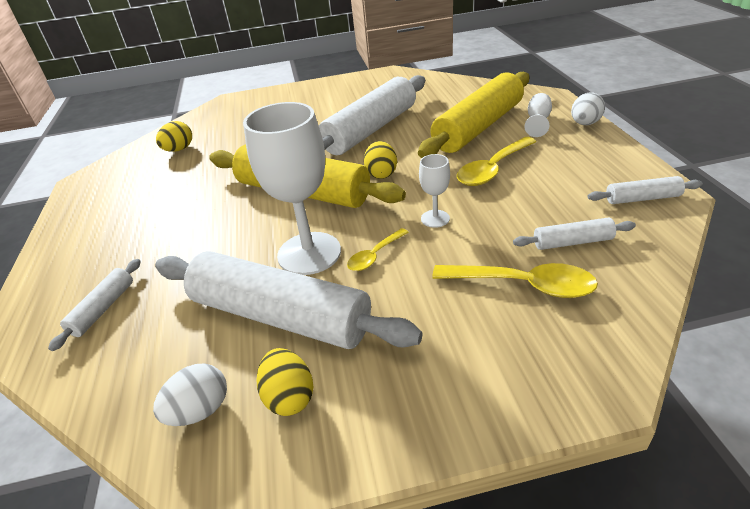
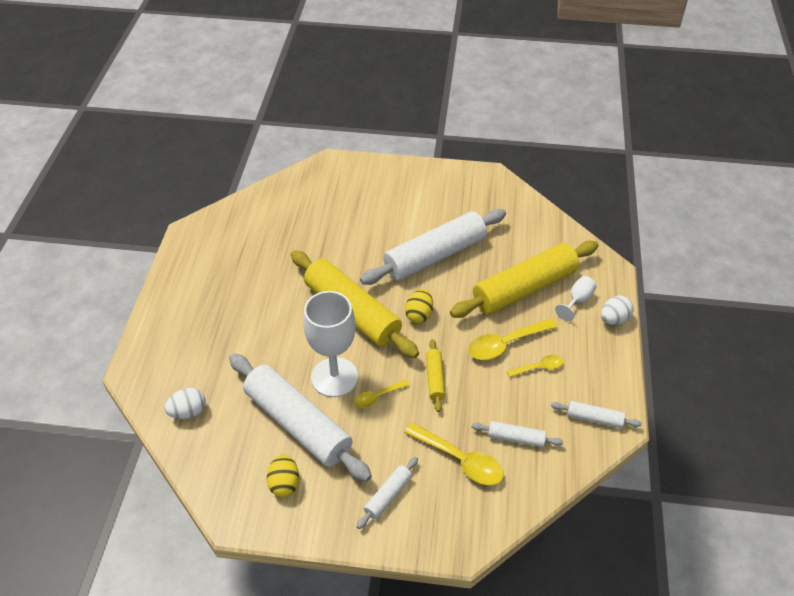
camera: 15 degrees right, 10 degrees up
(103, 309) = (189, 374): white rolling pin -> white rolling pin (388, 496)
(179, 149) = (271, 220): yellow egg -> none
(200, 410) = (233, 473): white egg -> white egg (188, 412)
(435, 218) = (435, 378): white goblet -> yellow rolling pin
(544, 176) = (539, 367): none -> yellow spoon

